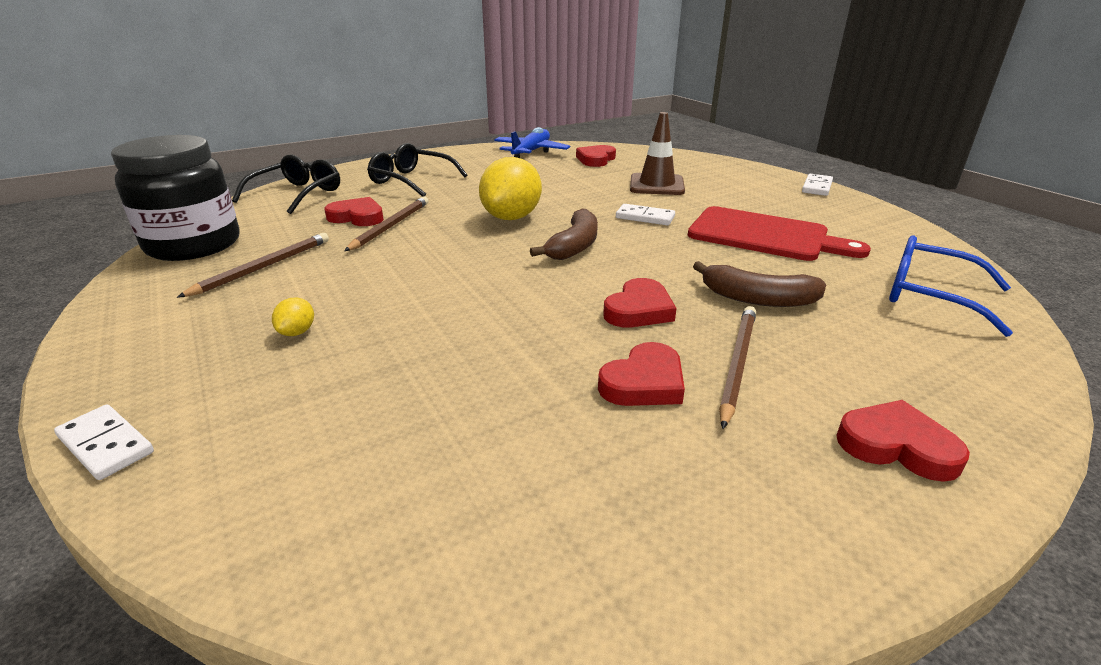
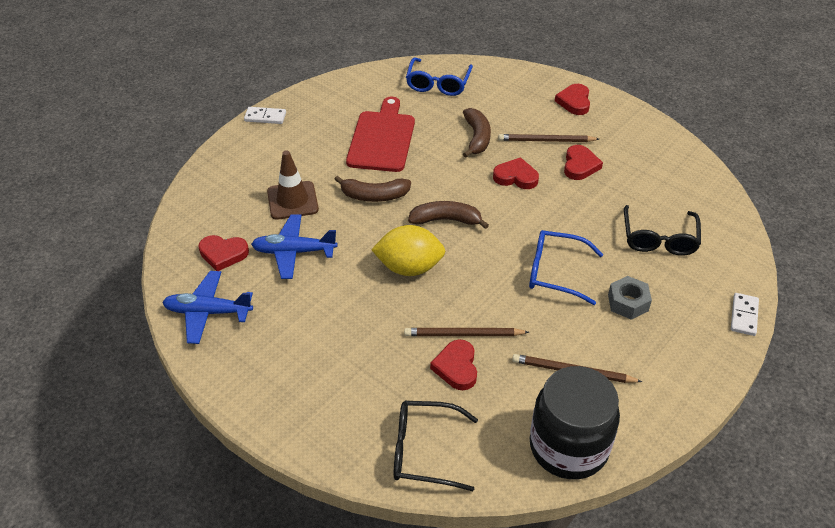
camera: 110 degrees left, 15 degrees up
(297, 332) = (628, 303): yellow lemon -> grey nut
(411, 180) = (345, 375): black glasses -> black glasses (659, 239)
(415, 293) = (555, 272): none -> blue glasses
(578, 179) = (294, 252): none -> blue plane
(644, 382) = (580, 165): red heart -> red heart turned 75 degrees clockwise
(645, 217) = (374, 196): white domino -> brown banana

